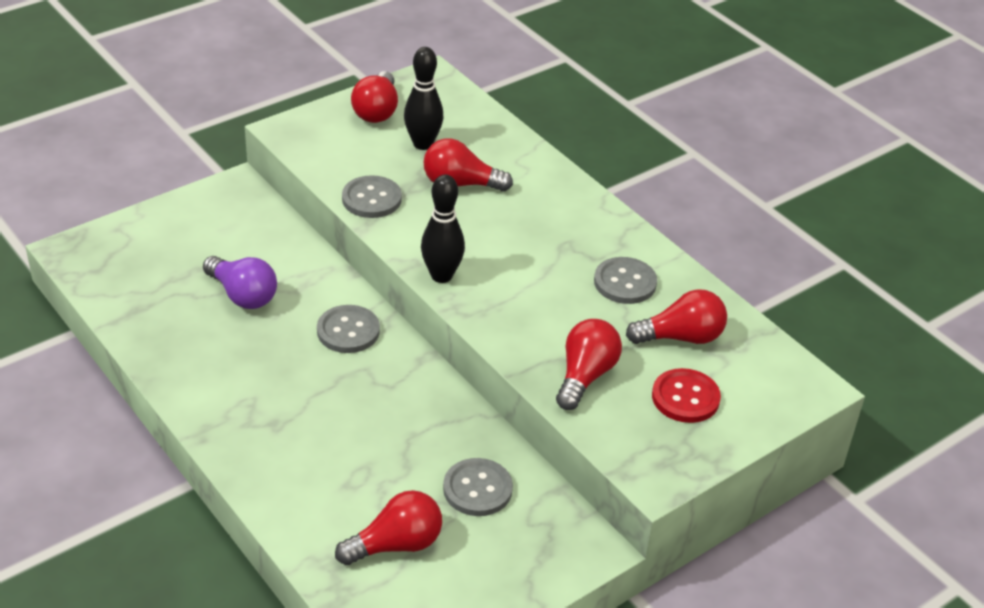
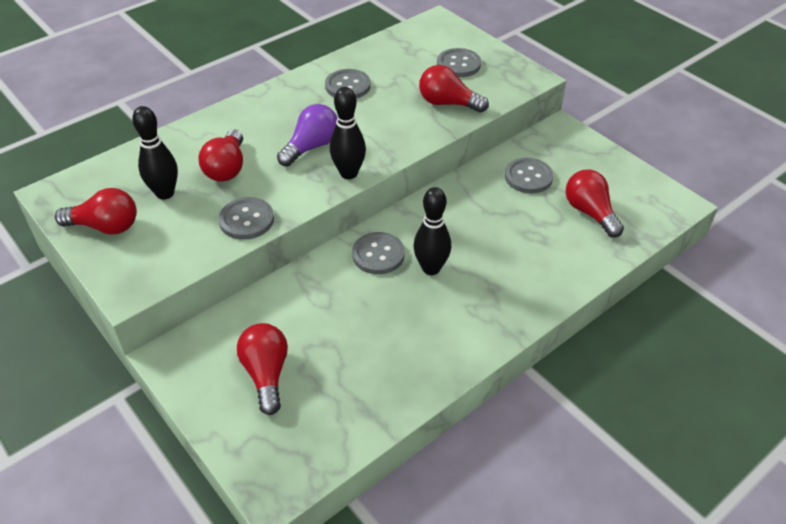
camera: 90 degrees left, 5 degrees up
(243, 295) = (338, 329): purple light bulb -> purple light bulb (311, 147)
(318, 373) = (431, 268): none -> black bowling pin
(681, 337) = (401, 64): red light bulb -> red light bulb (266, 374)
(685, 398) = (458, 64): red button -> grey button

